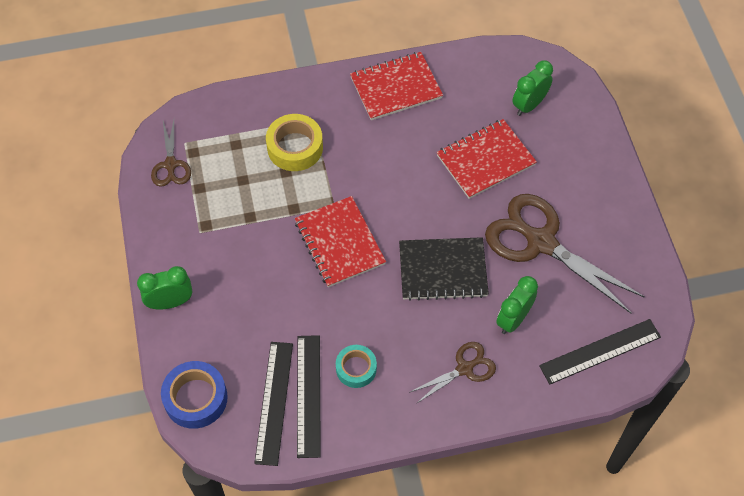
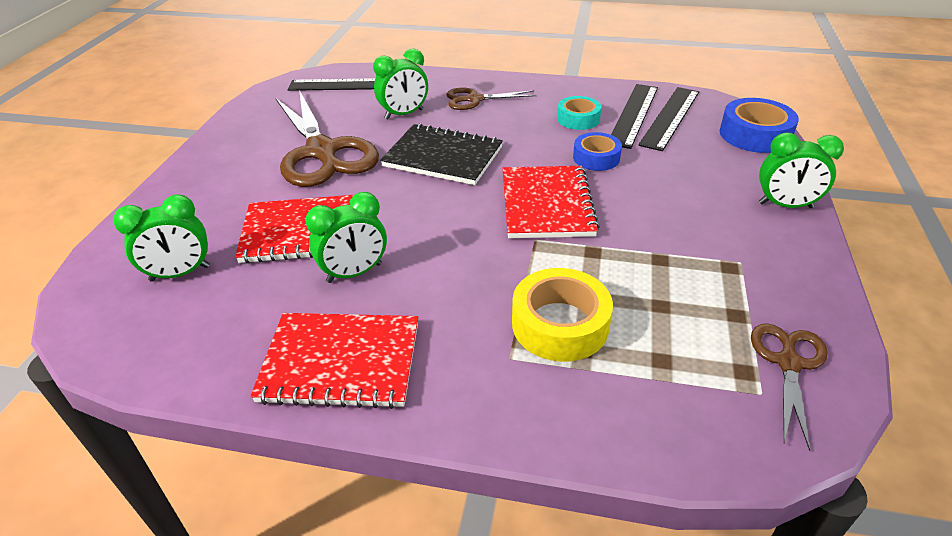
camera: 155 degrees left, 20 degrees down
(322, 313) = (596, 158): none -> blue tape
(429, 141) = (354, 273): none -> green clock

